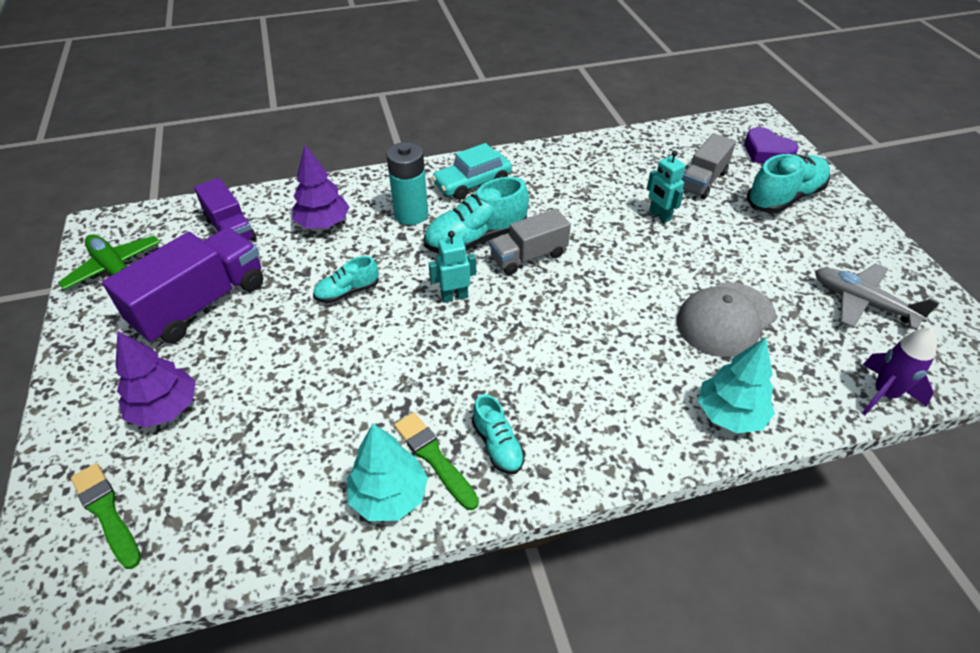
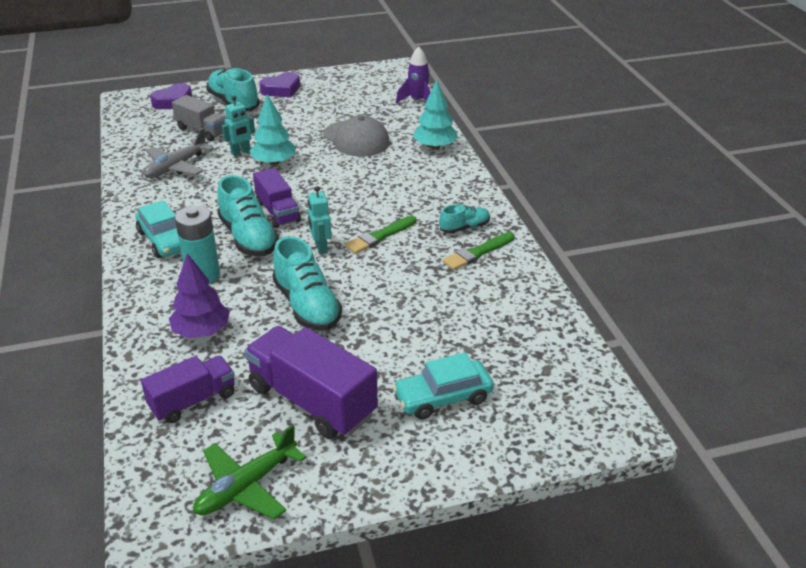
camera: 90 degrees left, 10 degrees down
(107, 513) = (546, 408): green brush -> green brush (380, 236)
(165, 408) = (443, 397): purple tree -> turquoise car
(347, 292) = (307, 306): turquoise shoe -> turquoise shoe, size x1.79
(389, 496) = (509, 270): turquoise tree -> turquoise tree (274, 162)
(528, 256) = (277, 212): grey truck -> purple truck
(844, 236) = (281, 89): none -> purple heart
(862, 302) = (345, 94): grey plane -> grey plane (176, 167)

